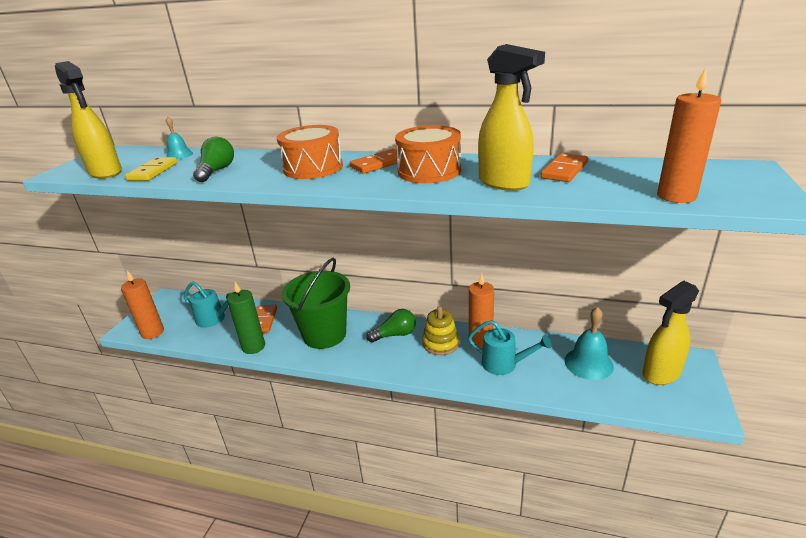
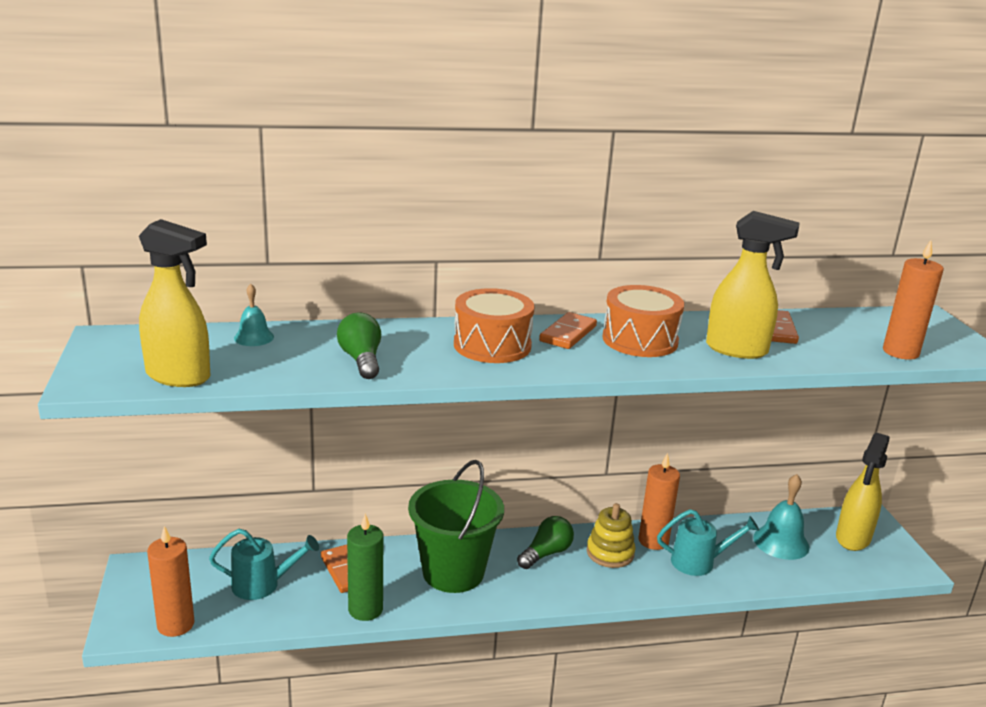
camera: 30 degrees left, 5 degrees down
(153, 171) = (259, 368): yellow domino -> none

